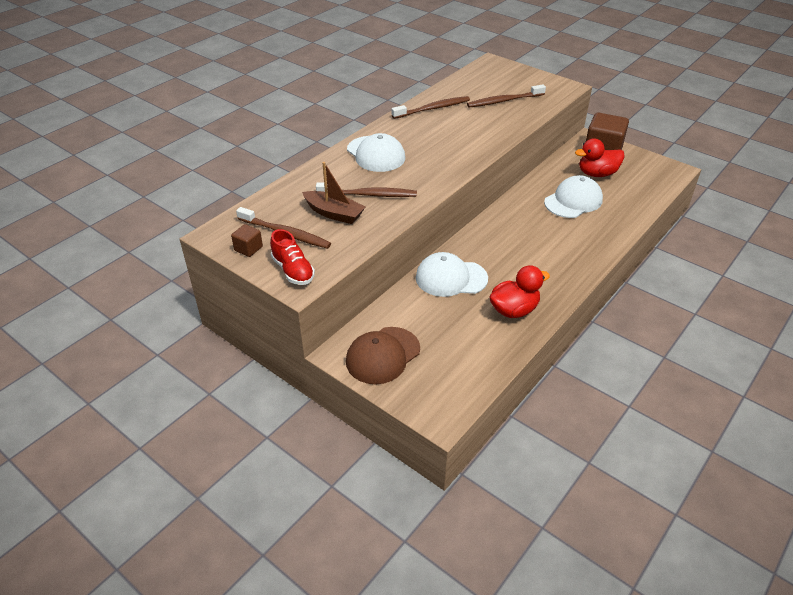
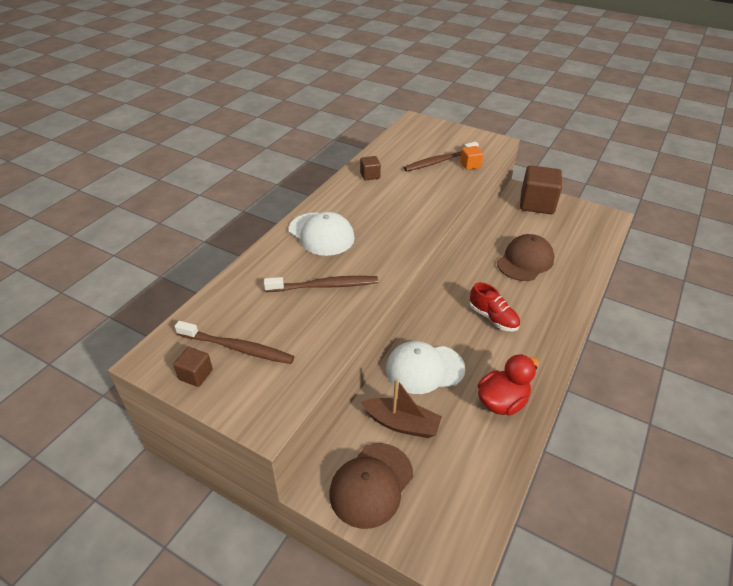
camera: 10 degrees left, 0 degrees up
(293, 270) = (255, 400): red shoe -> red shoe (493, 318)
(334, 213) = (290, 314): brown boat -> brown boat (401, 423)
(433, 108) = (370, 175): brown toothbrush -> brown cube
(533, 106) = (470, 165): none -> orange cube
(573, 201) = (525, 261): white cap -> brown cap
(597, 174) = (539, 228): red duck -> none

